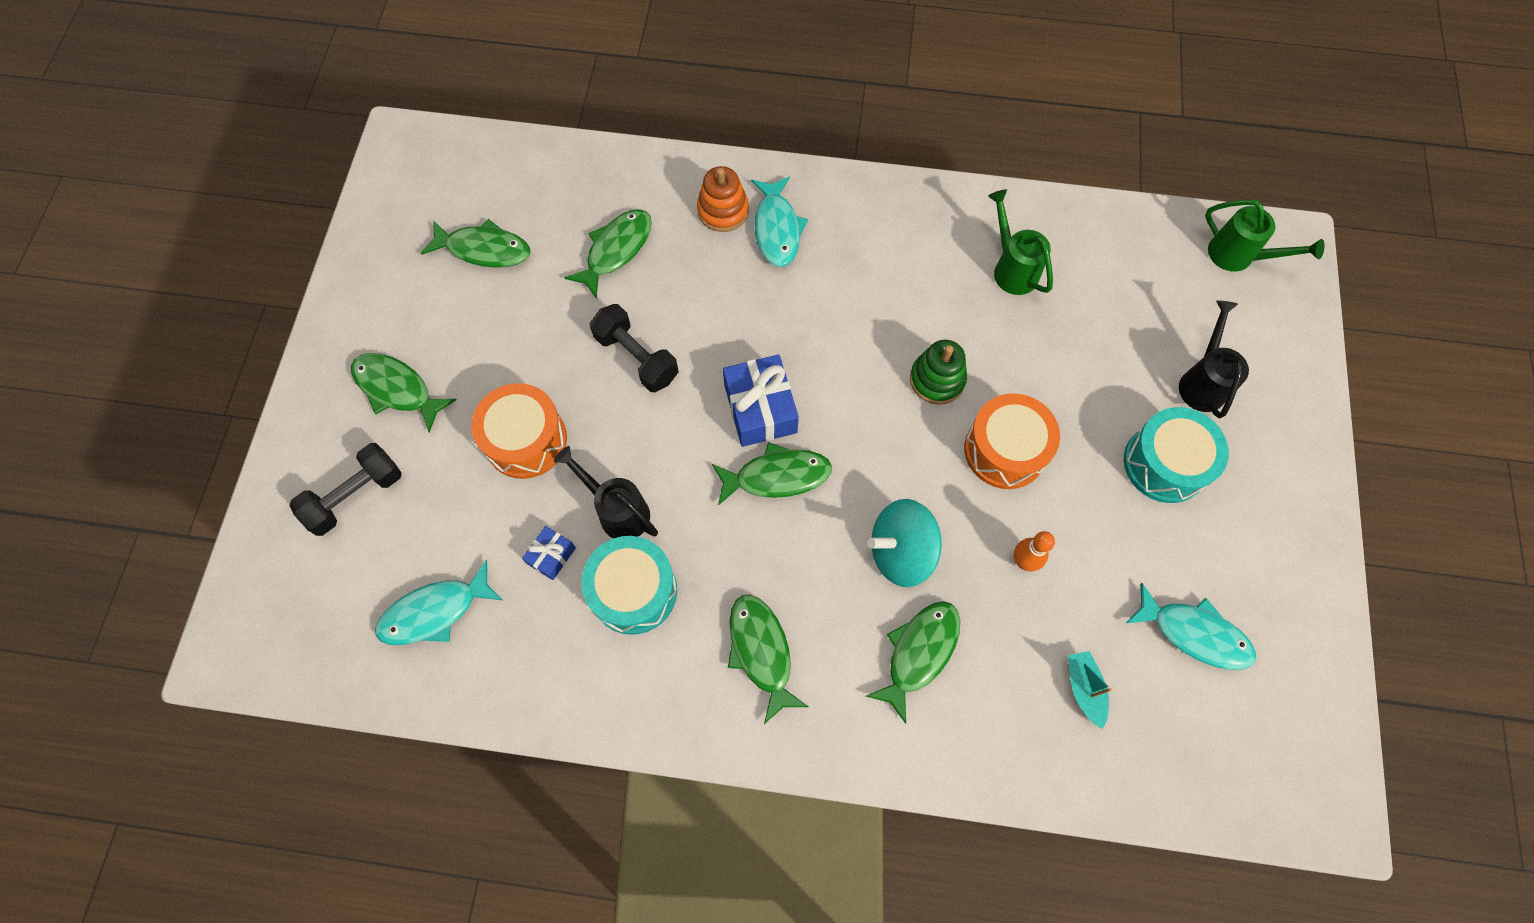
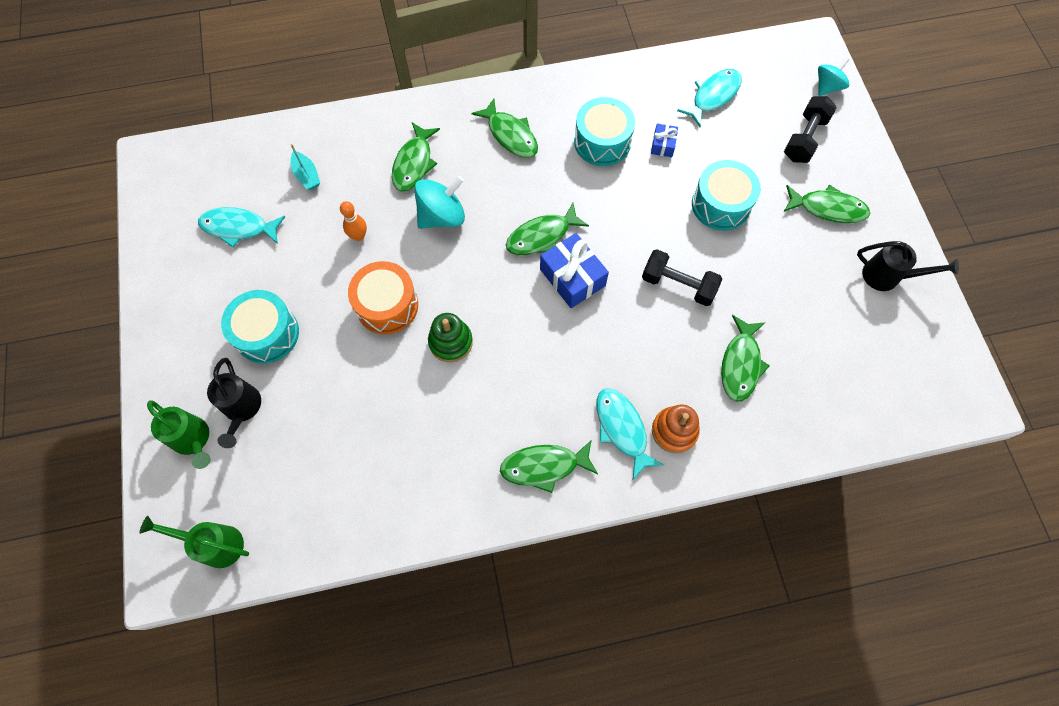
camera: 160 degrees right, 0 degrees up
(265, 567) = (827, 87): none -> turquoise spinning top
(484, 249) = (841, 329): green fish -> green fish (544, 466)
(526, 440) = (721, 205): orange drum -> turquoise drum
(618, 511) = (636, 182): black watering can -> black watering can (887, 276)
(1012, 268) = (414, 461): green watering can -> green watering can (194, 440)

